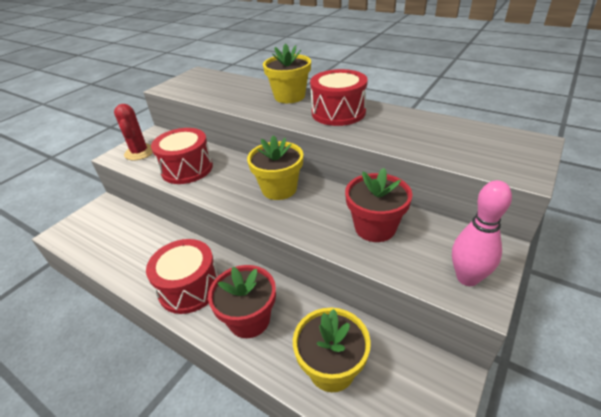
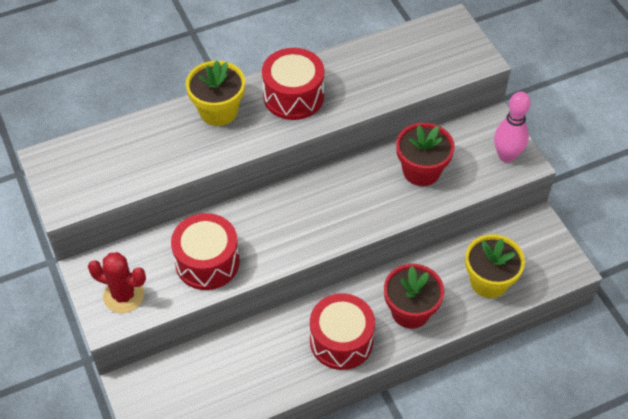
camera: 60 degrees left, 15 degrees up
(279, 189) = (315, 204): yellow flower pot -> none

